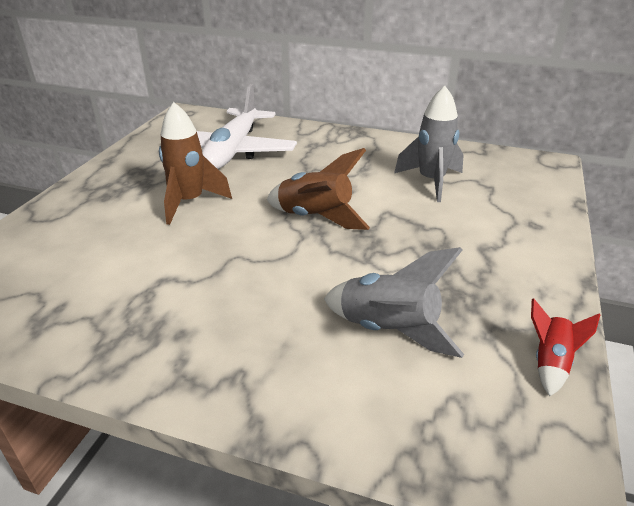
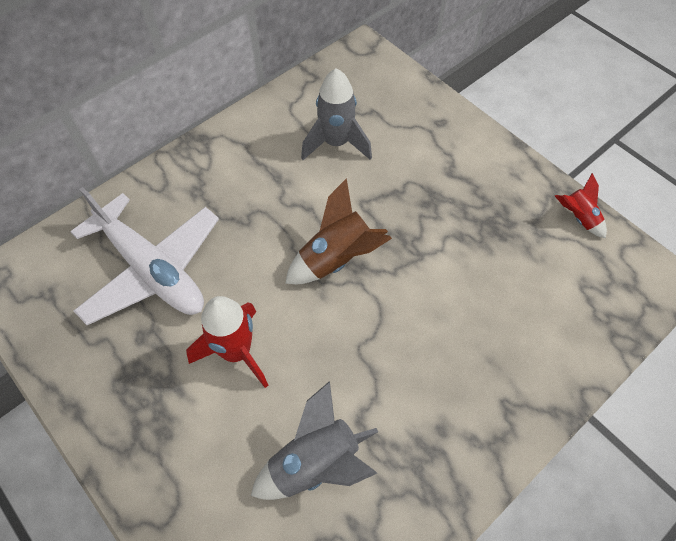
camera: 60 degrees left, 25 degrees up
(189, 202) = (236, 352): brown rocket -> red rocket
(388, 330) = (508, 287): grey rocket -> grey rocket (315, 463)

